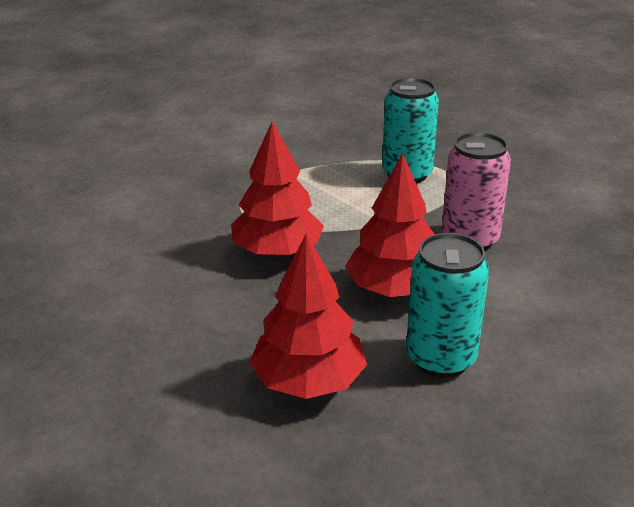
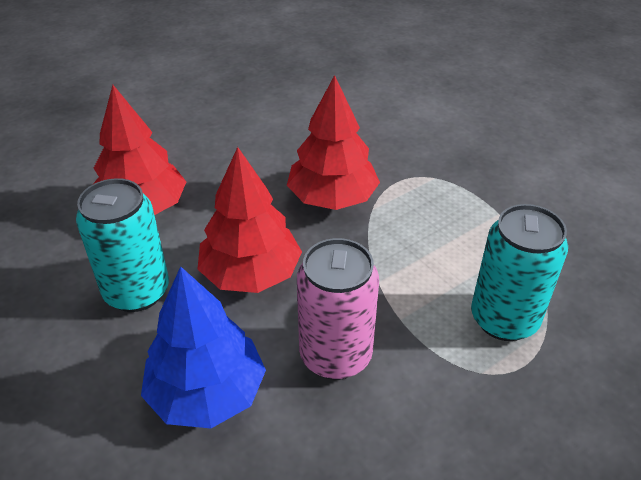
camera: 95 degrees right, 10 degrees up
(534, 296) = (207, 393): none -> blue tree

